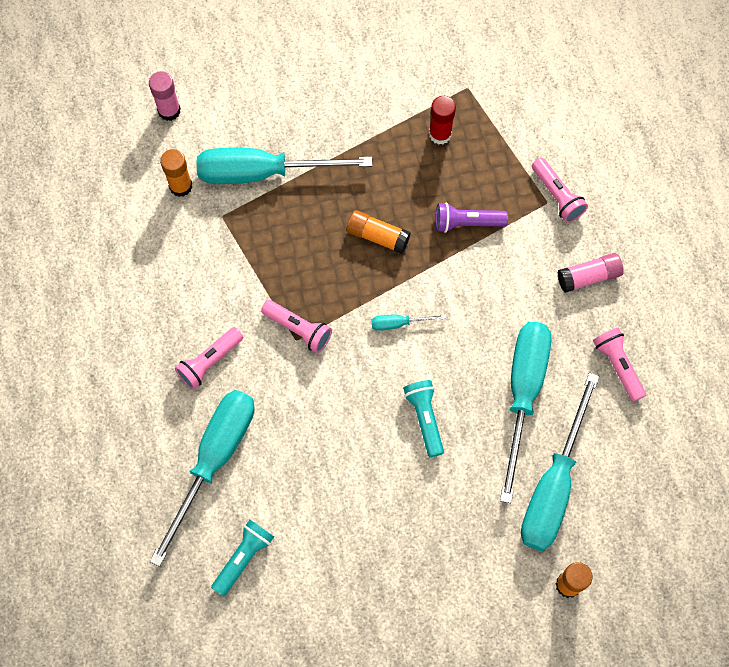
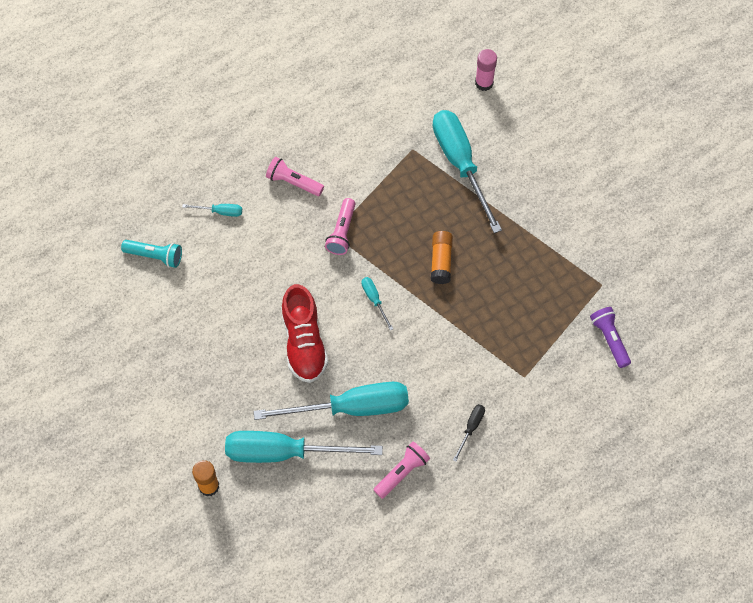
camera: 70 degrees right, 5 degrees down
(181, 186) = (425, 113): orange glue stick -> none
(214, 460) = (220, 212): turquoise screwdriver -> turquoise screwdriver, size x0.41
(424, 418) = (304, 343): turquoise flashlight -> red shoe
(440, 134) = (550, 277): red glue stick -> none
(467, 223) = (480, 322): purple flashlight -> purple flashlight (609, 339)
(557, 196) = (533, 383): pink flashlight -> none
(589, 277) = (471, 428): pink glue stick -> black screwdriver

